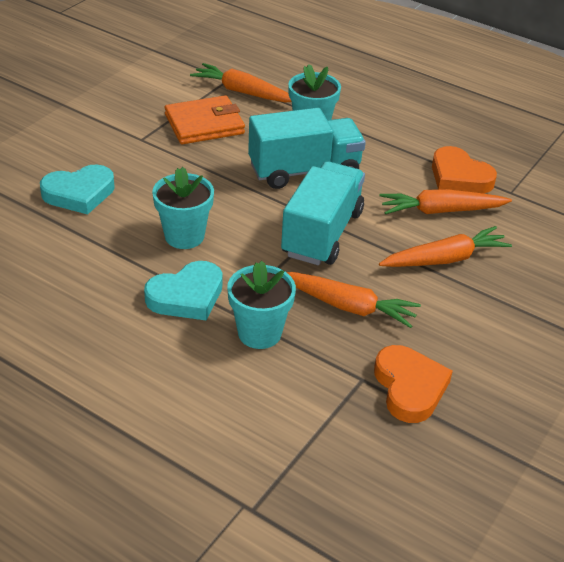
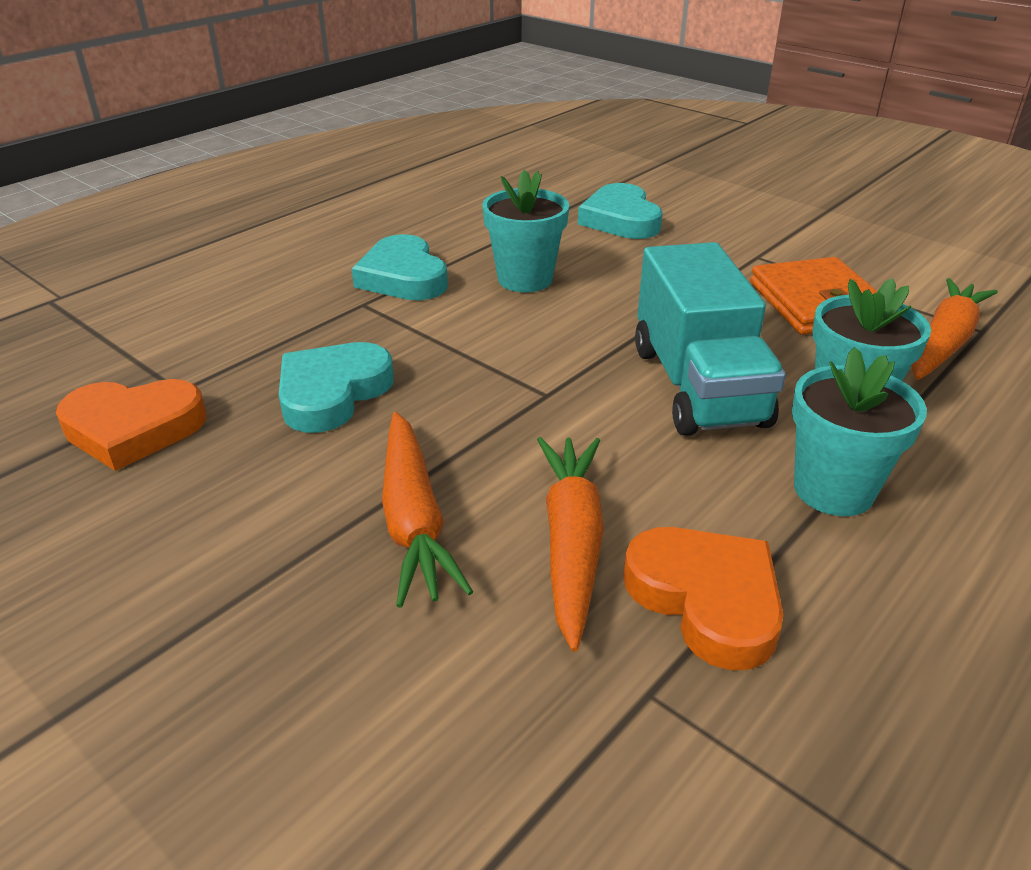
camera: 100 degrees right, 5 degrees down
(259, 333) = (312, 320): turquoise flower pot -> turquoise flower pot (833, 490)
(322, 233) = (515, 387): turquoise truck -> none
(347, 306) = (332, 393): orange carrot -> turquoise heart
(459, 177) = (706, 600): orange heart -> orange heart turned 90 degrees clockwise

